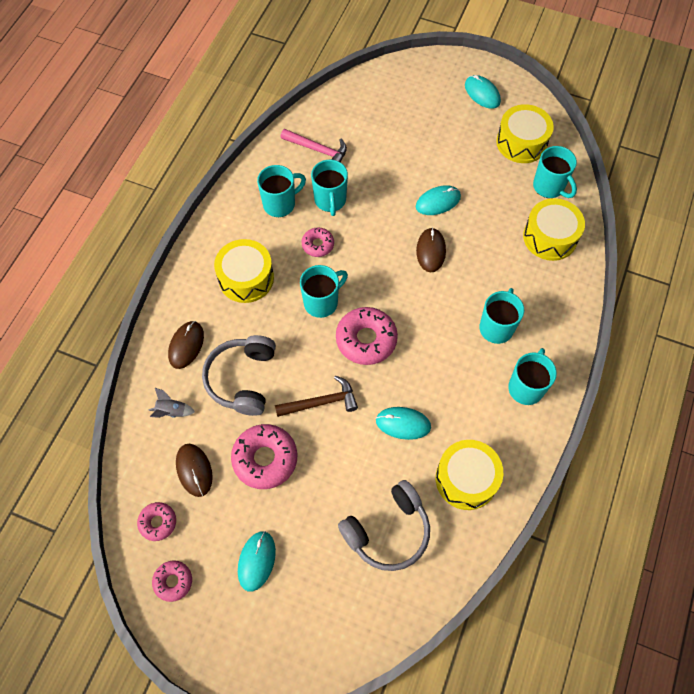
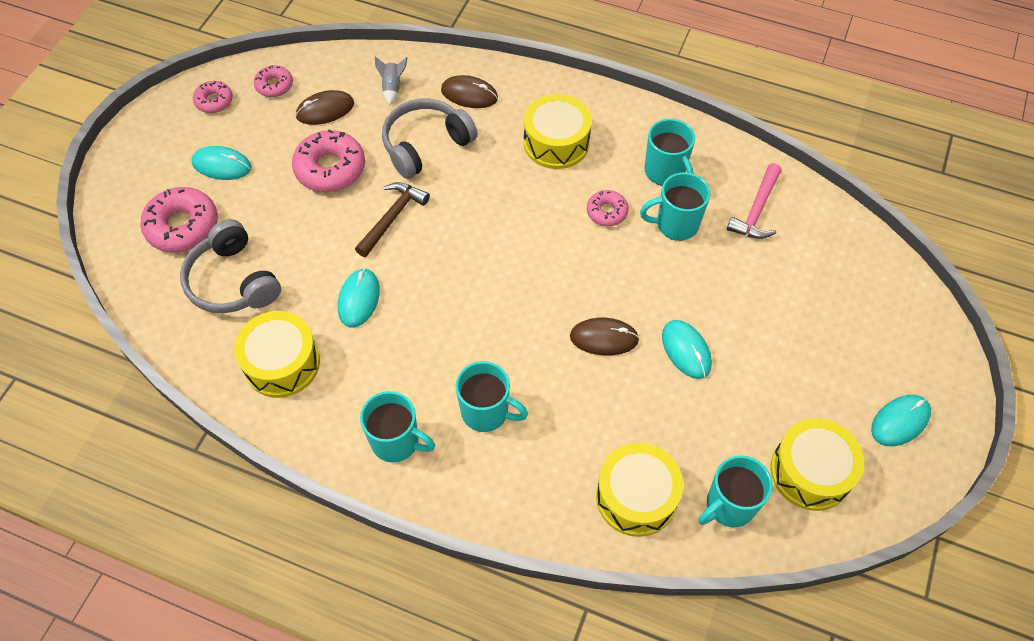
camera: 90 degrees right, 5 degrees down
(242, 379) = (426, 145): grey headphones -> grey headphones turned 45 degrees counterclockwise
(321, 402) = (392, 218): brown hammer -> brown hammer turned 135 degrees counterclockwise
(322, 302) = (524, 217): turquoise mug -> none
(366, 339) = (472, 262): pink donut -> pink donut (182, 226)

